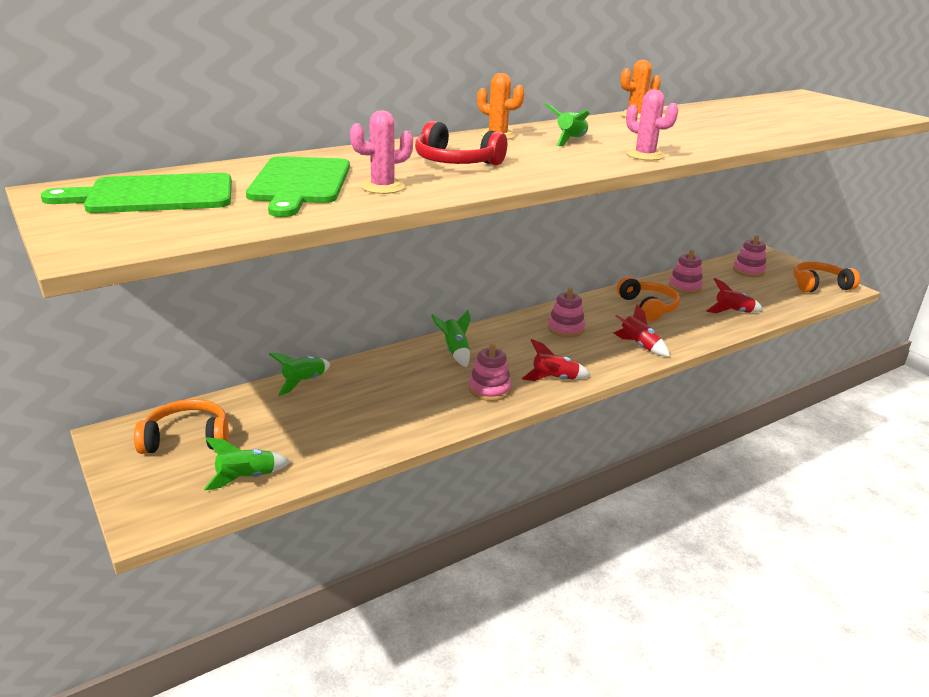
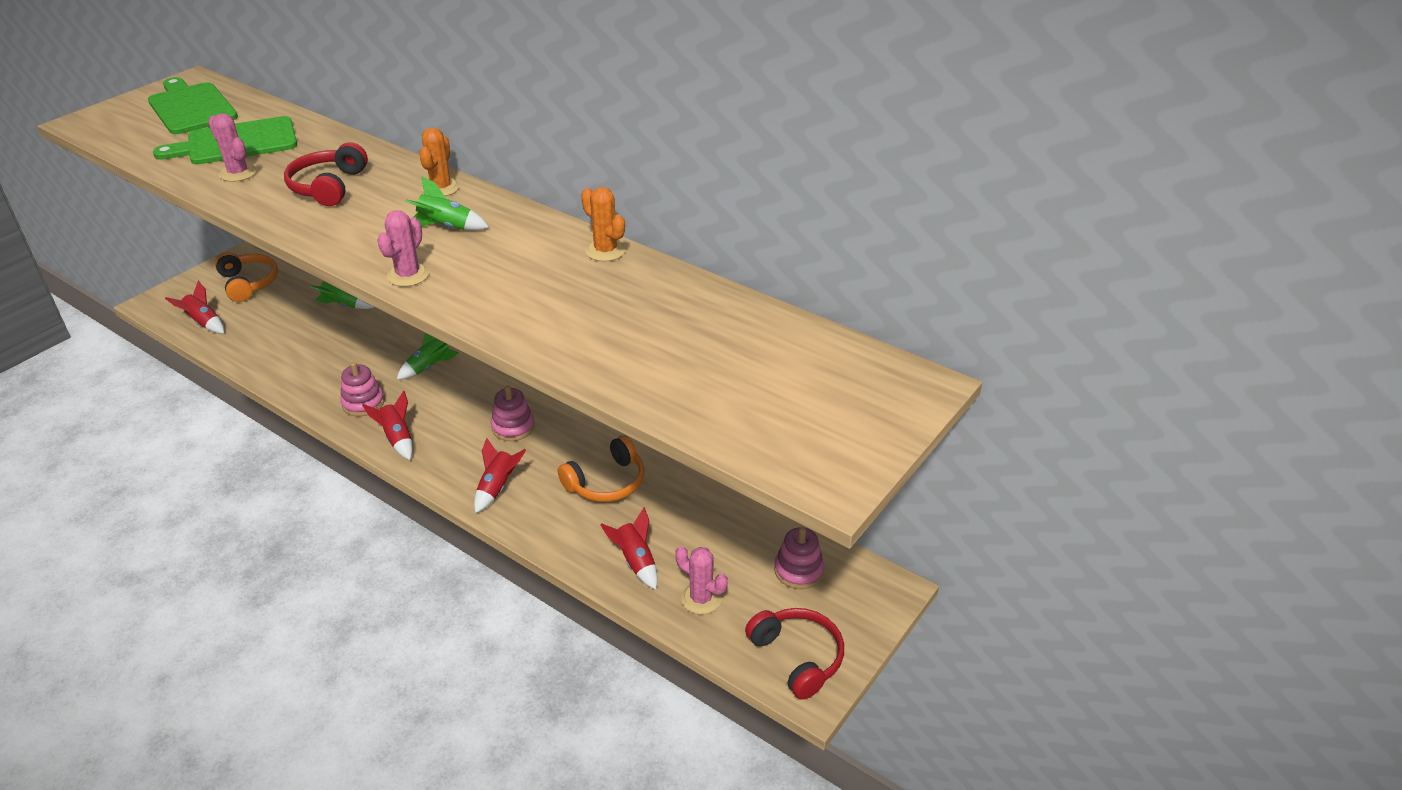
camera: 70 degrees right, 10 degrees up
(246, 478) = (204, 323): green rocket -> red rocket
(684, 287) = (693, 508): pink stacking toy -> none
(770, 300) = (701, 598): none -> pink cactus
(819, 285) = (797, 657): orange headphones -> red headphones

